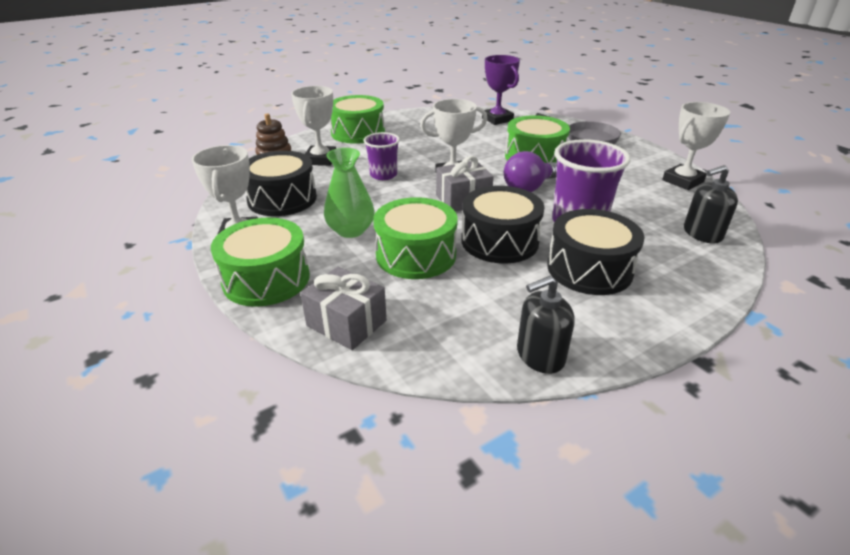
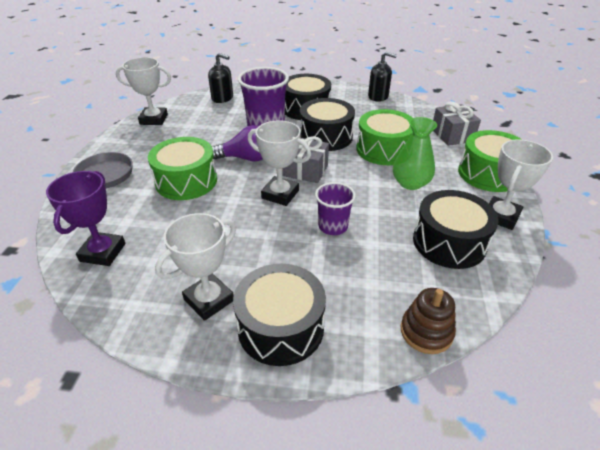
camera: 140 degrees left, 5 degrees up
(320, 159) = (374, 288): white trophy -> white trophy (209, 300)
(358, 133) = (281, 327): green drum -> black drum

